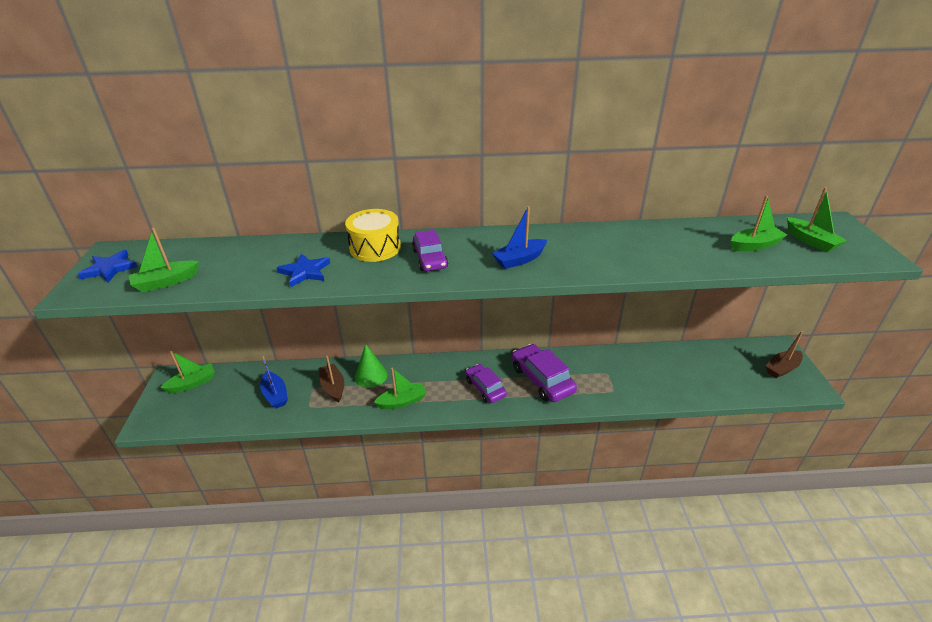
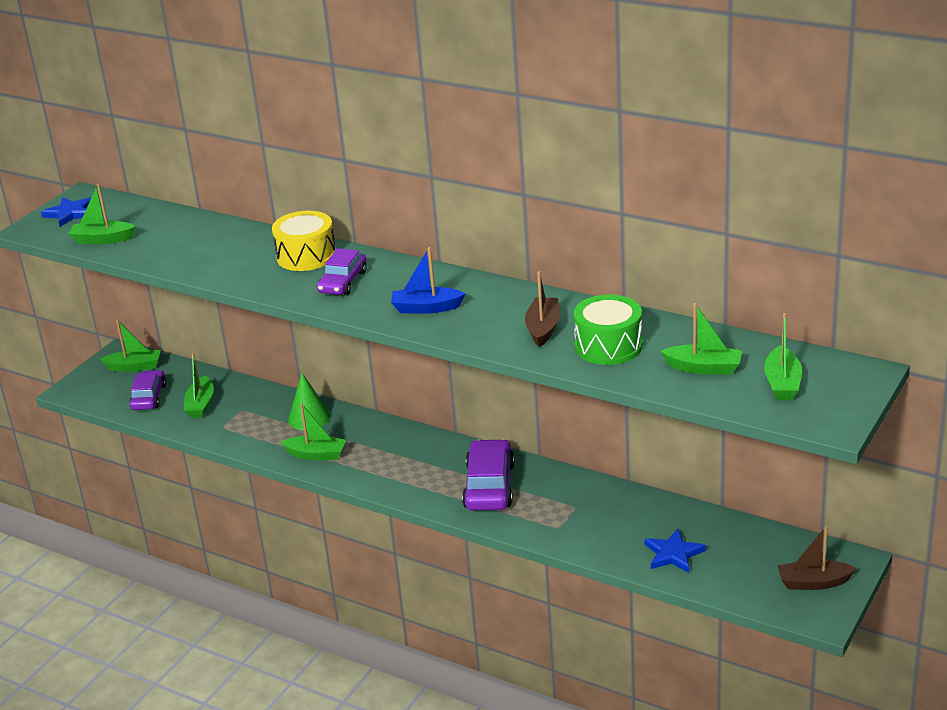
camera: 35 degrees right, 5 degrees down
(275, 395) = (200, 404): blue boat -> green boat
(305, 272) = (220, 263): blue star -> blue star (673, 554)
(333, 387) = (261, 416): brown boat -> brown boat (543, 328)
(485, 388) = (416, 472): purple car -> purple car (149, 397)
(678, 249) = (608, 346): none -> green drum

